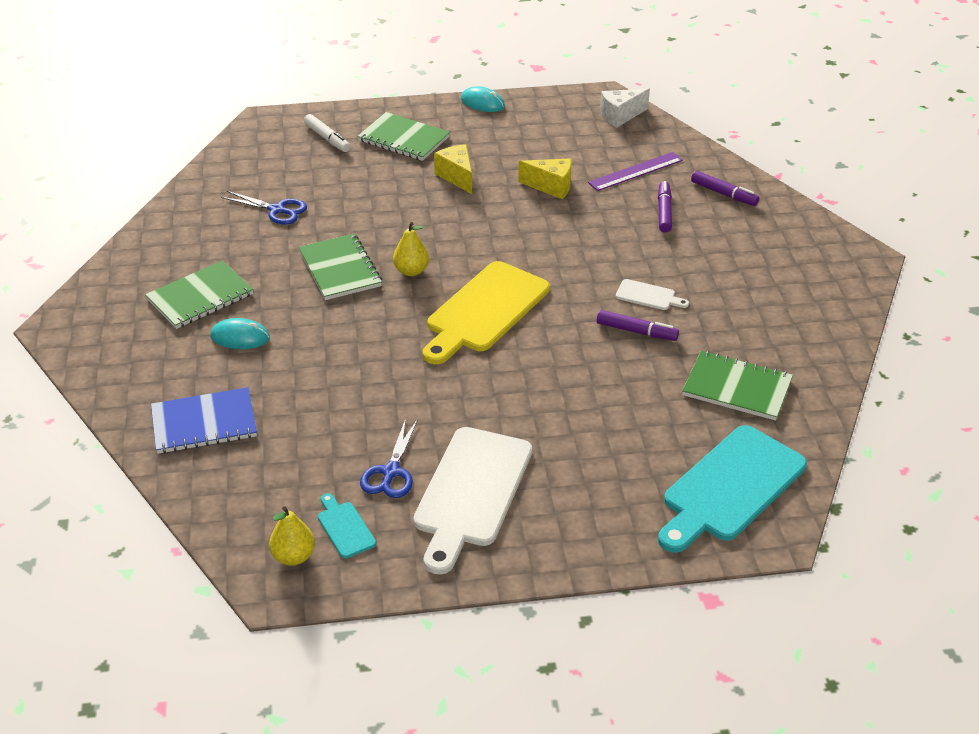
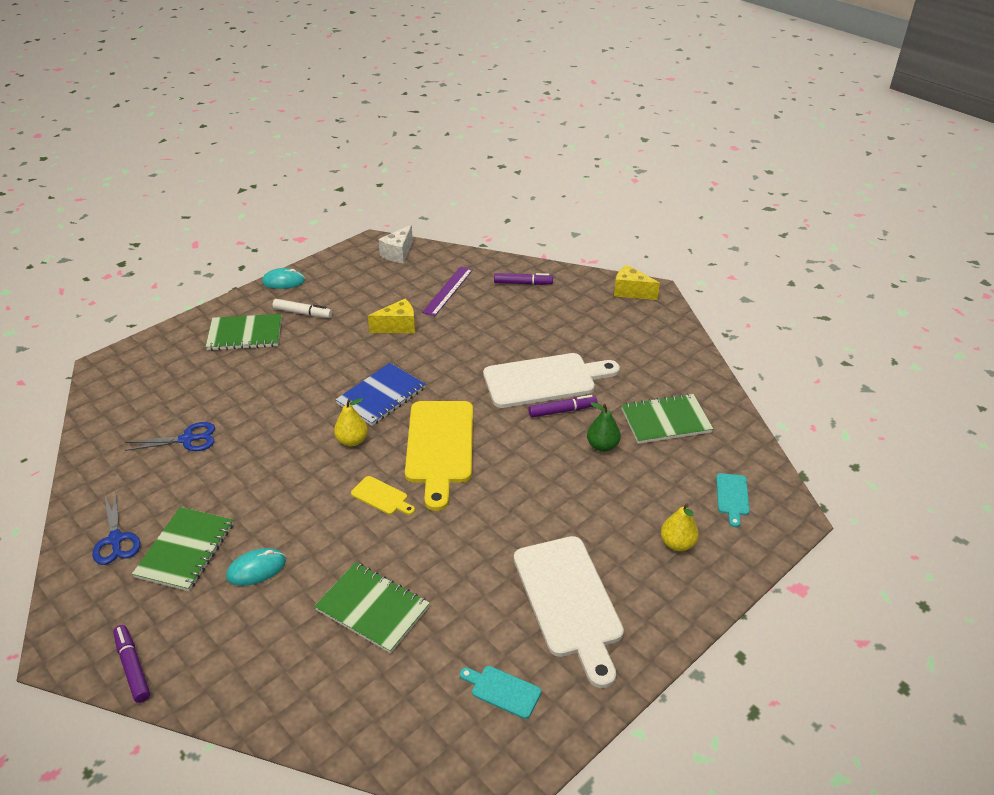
camera: 35 degrees left, 0 degrees up
(204, 423) = (295, 666): blue notebook -> blue notebook (381, 396)
(293, 556) = (486, 743): yellow pear -> yellow pear (677, 543)
(327, 138) = (177, 359): white marker -> white marker (303, 313)
(340, 269) = (291, 466): green notebook -> green notebook (372, 608)
(391, 472) = (493, 620): blue scissors -> blue scissors (116, 540)
(392, 329) = (382, 496): none -> yellow cutting board
(457, 177) = (317, 348): yellow cheese -> yellow cheese (631, 292)
(643, 380) = (602, 446): none -> green pear
(648, 296) = (544, 380): white cutting board -> white cutting board, size x2.27
(664, 212) = (496, 312): purple marker -> purple marker (133, 667)
(730, 488) = (732, 497): turquoise cutting board -> turquoise cutting board, size x0.44

